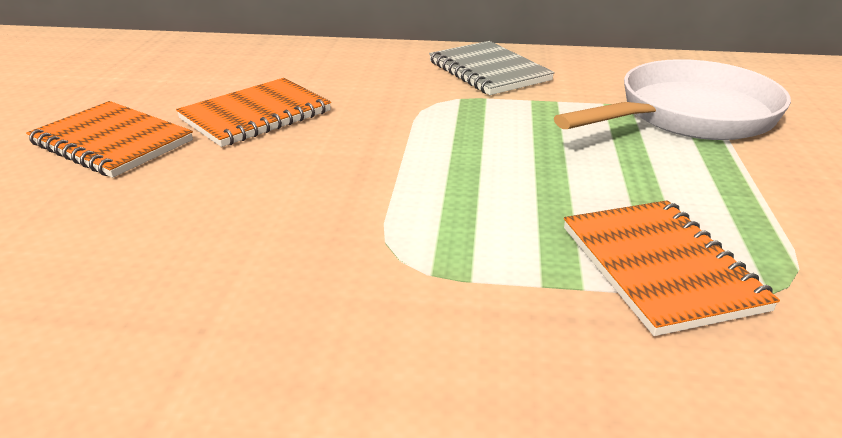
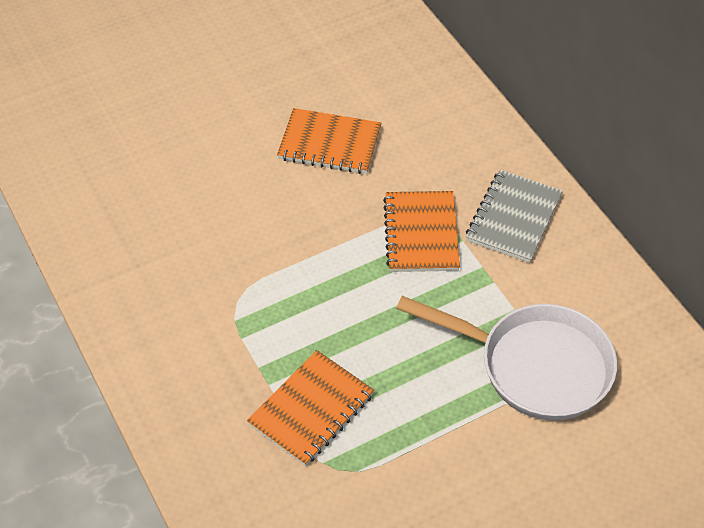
camera: 55 degrees right, 20 degrees up
(112, 142) = (244, 109): orange notebook -> orange notebook (421, 234)

